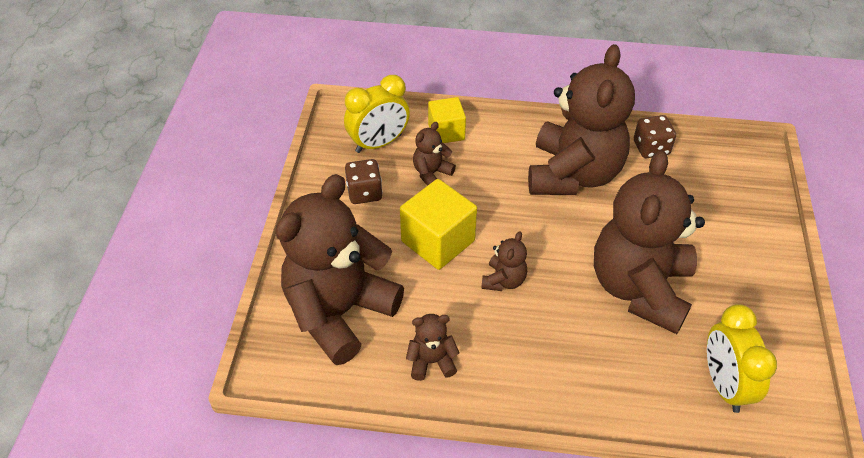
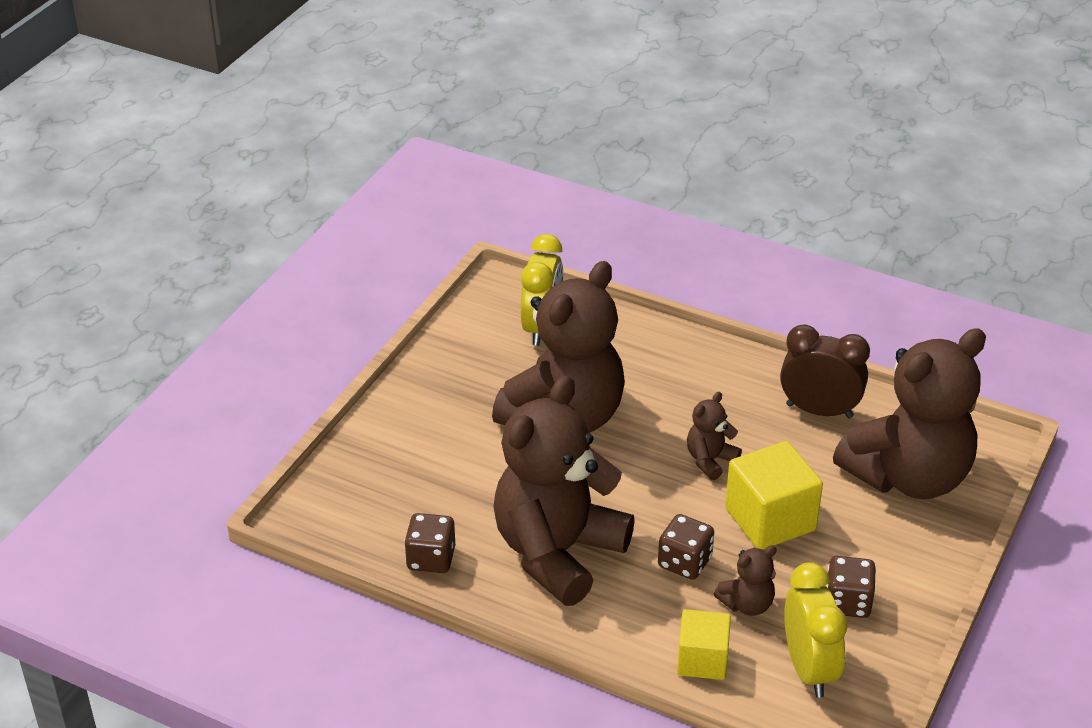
camera: 160 degrees left, 10 degrees down
(378, 143) = (809, 669): yellow clock -> yellow clock turned 90 degrees clockwise
(431, 361) = (819, 411): brown teddy bear -> brown clock
(485, 191) = (684, 562): none -> brown dice

